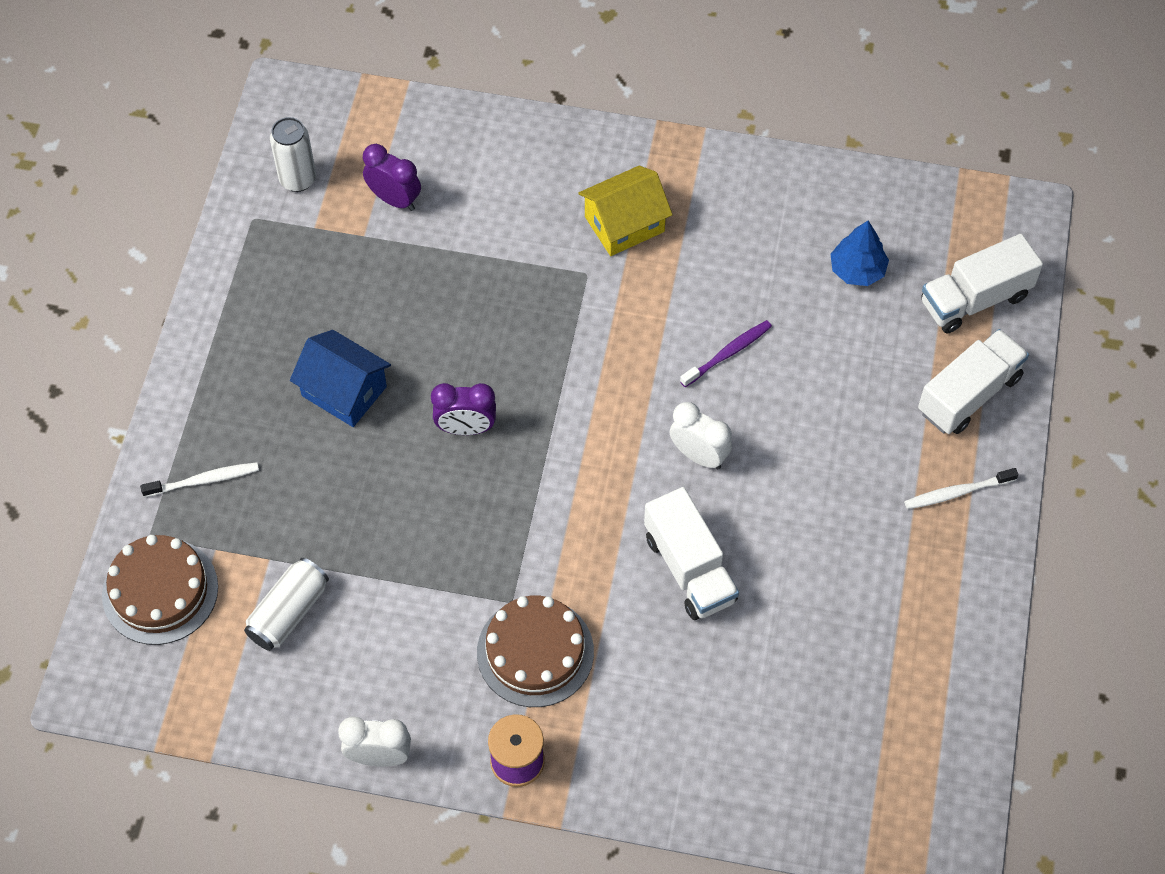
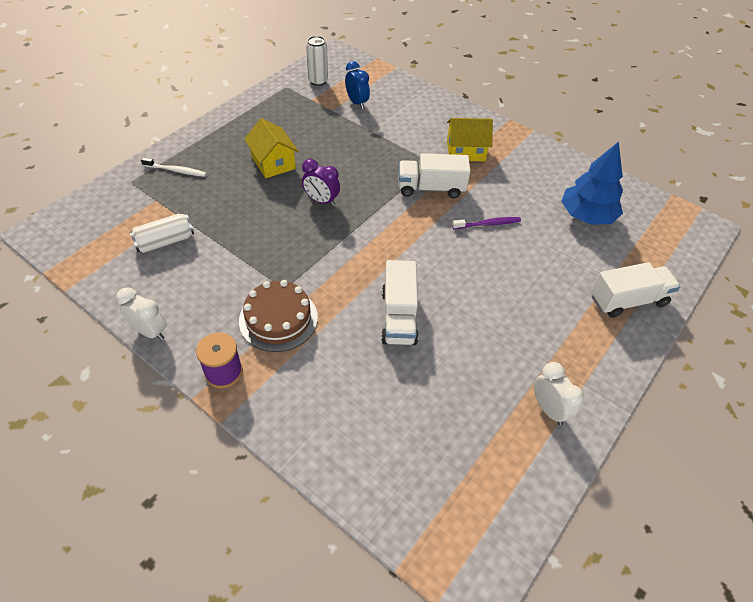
camera: 25 degrees right, 10 degrees down
(160, 591) = (113, 206): brown cake -> none
(344, 391) = (273, 163): blue house -> yellow house
(394, 199) = (357, 103): purple clock -> blue clock
(699, 455) = (441, 263): white clock -> white clock (549, 409)
(857, 270) = (586, 216): blue tree -> blue tree, size x1.63
(957, 492) = (595, 349): white toothbrush -> none
(975, 299) = (654, 255): white truck -> white truck (431, 188)

